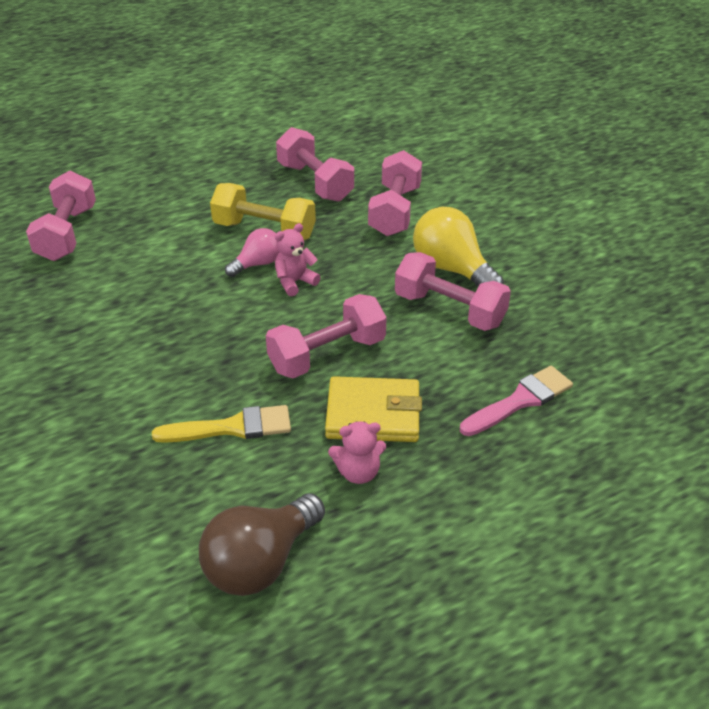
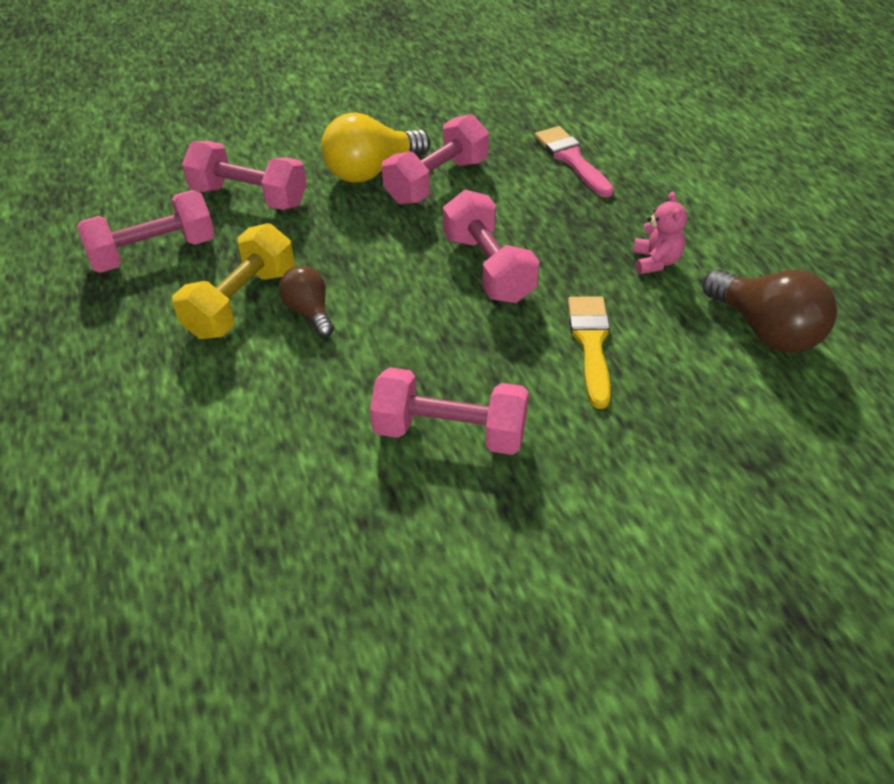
camera: 80 degrees left, 5 degrees up
(67, 234) = (154, 514): pink dumbbell -> pink dumbbell (450, 432)
(258, 264) = (309, 312): pink light bulb -> brown light bulb
(295, 282) = (356, 283): pink teddy bear -> none
(373, 414) = (580, 245): yellow wallet -> none

